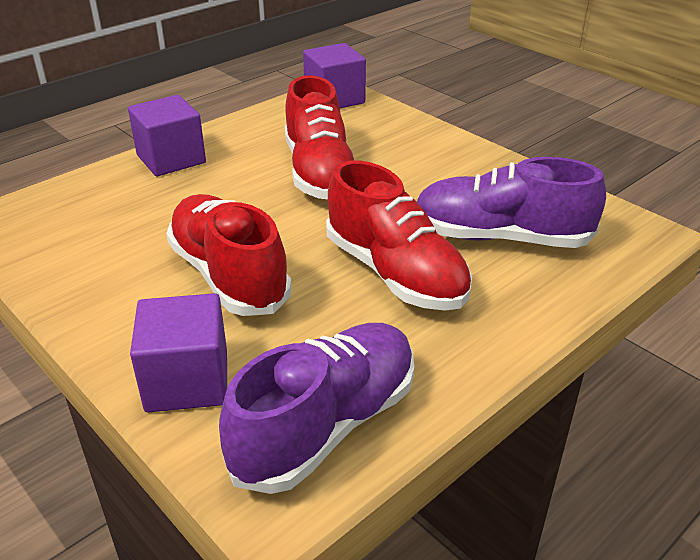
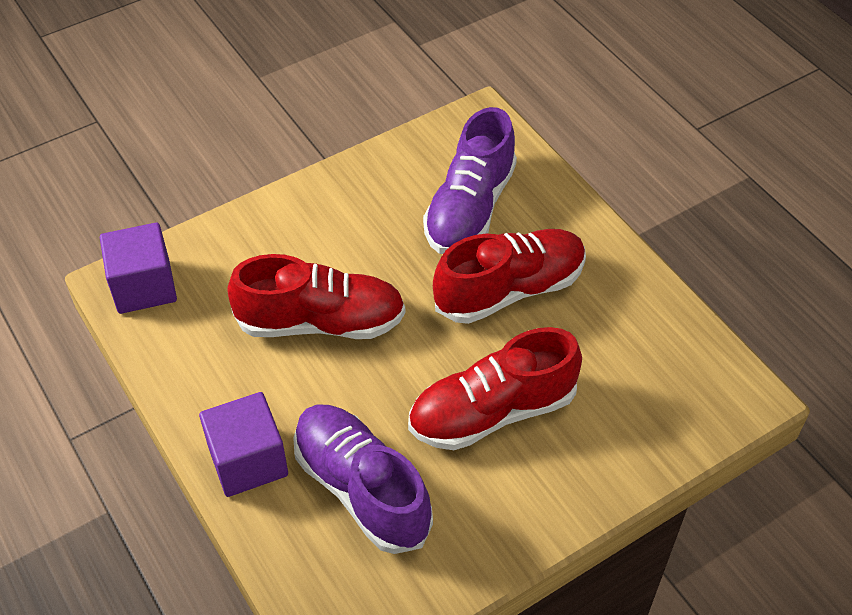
camera: 80 degrees left, 15 degrees up
(187, 381) = (629, 446): purple cube -> none
(326, 425) = (683, 360): purple shoe -> purple shoe (362, 489)

